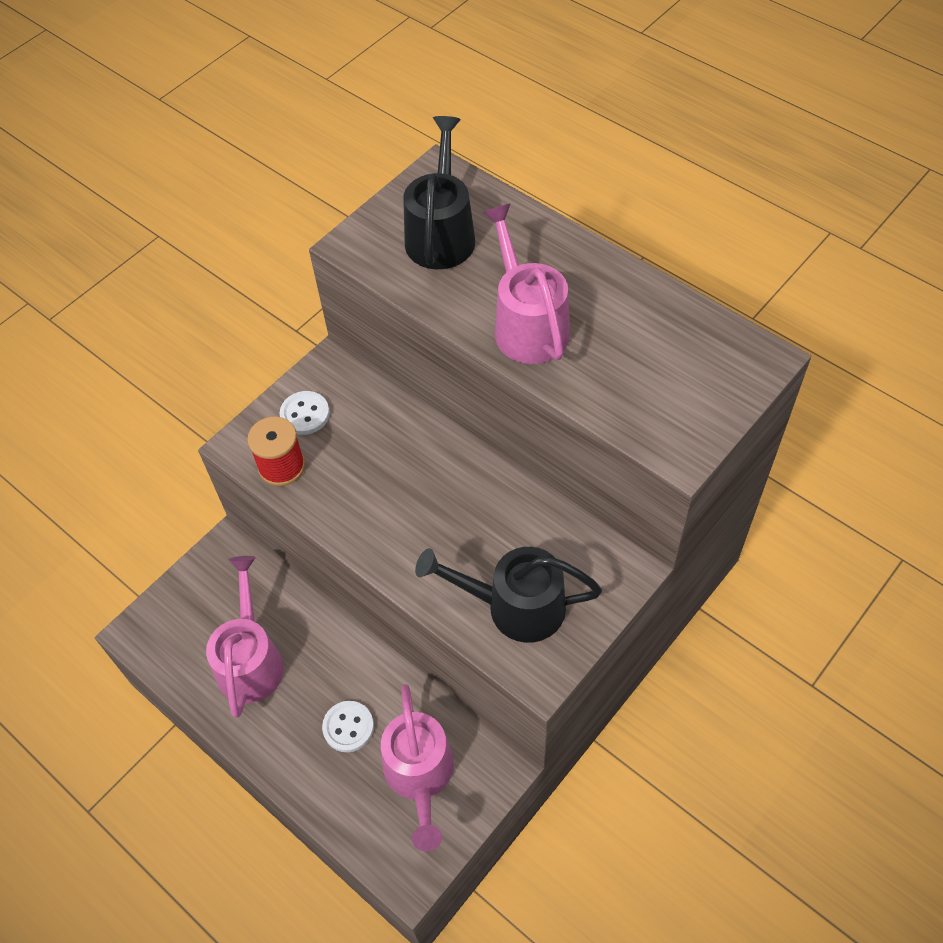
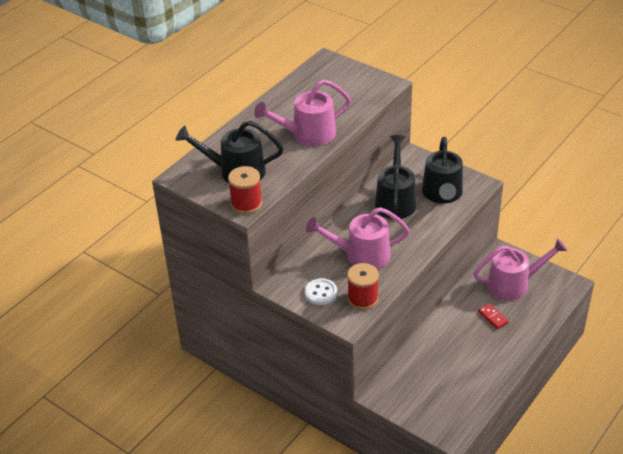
camera: 95 degrees left, 15 degrees down
(250, 659) = (459, 369): pink watering can -> pink watering can (361, 255)
(348, 727) = (493, 317): white button -> red domino
(361, 247) = (246, 204): none -> red spool
(505, 529) = (395, 200): none -> black watering can

